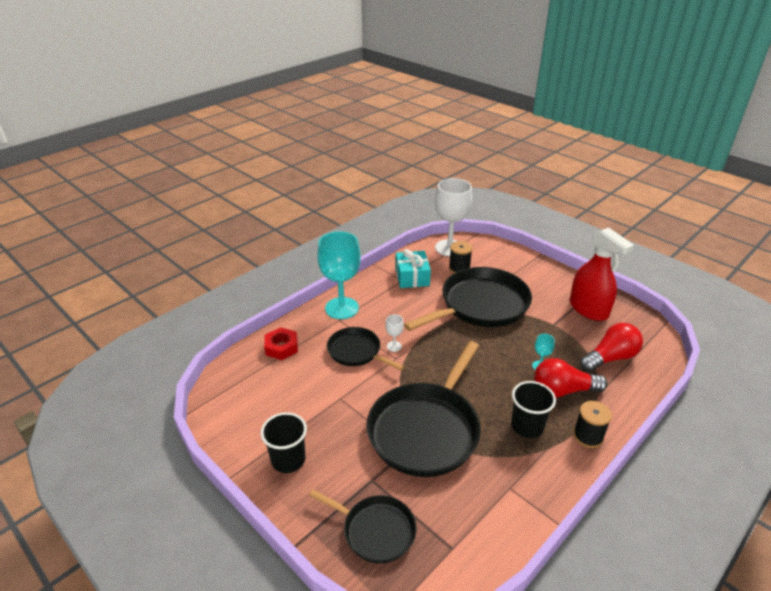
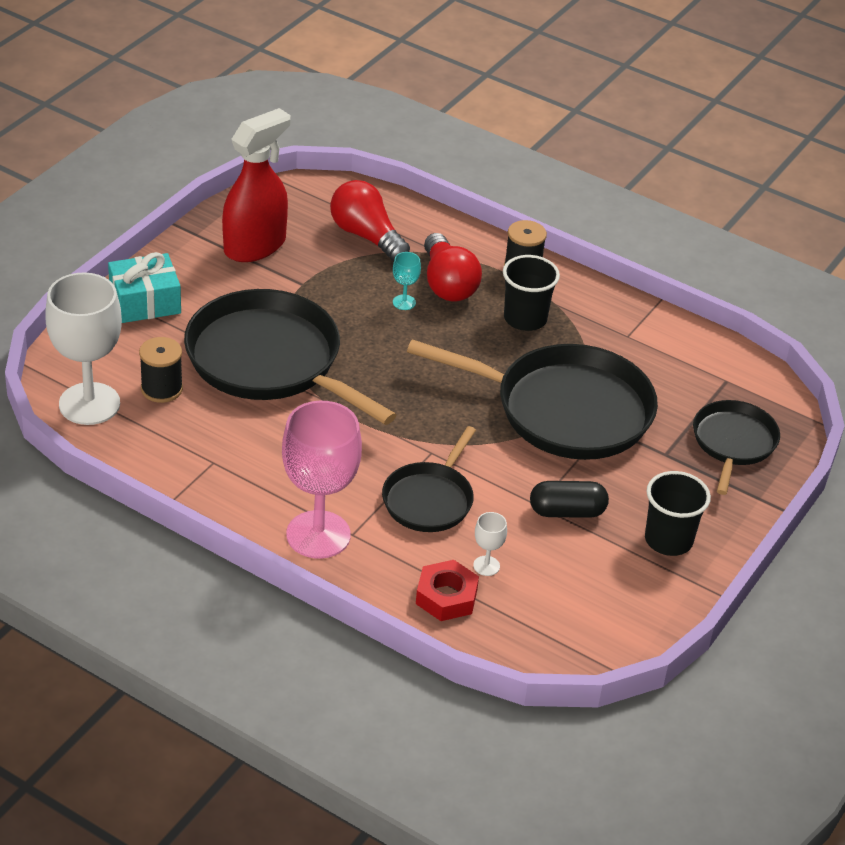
camera: 105 degrees left, 5 degrees up
(330, 411) = (567, 512): none -> black capsule
(342, 308) = (318, 535): turquoise goblet -> pink goblet
(394, 346) = (404, 456): white goblet -> white goblet (486, 566)
(412, 277) = (200, 449): turquoise gift -> turquoise gift (145, 301)

